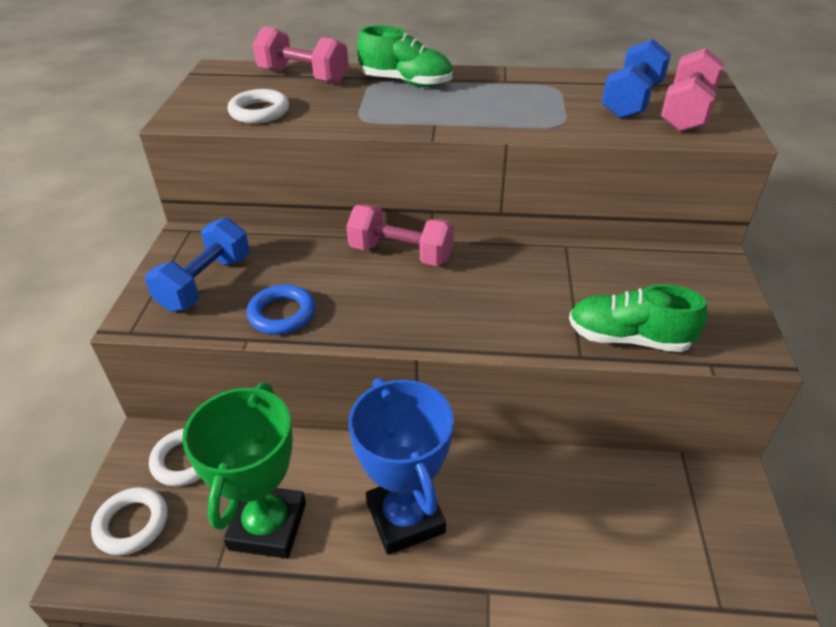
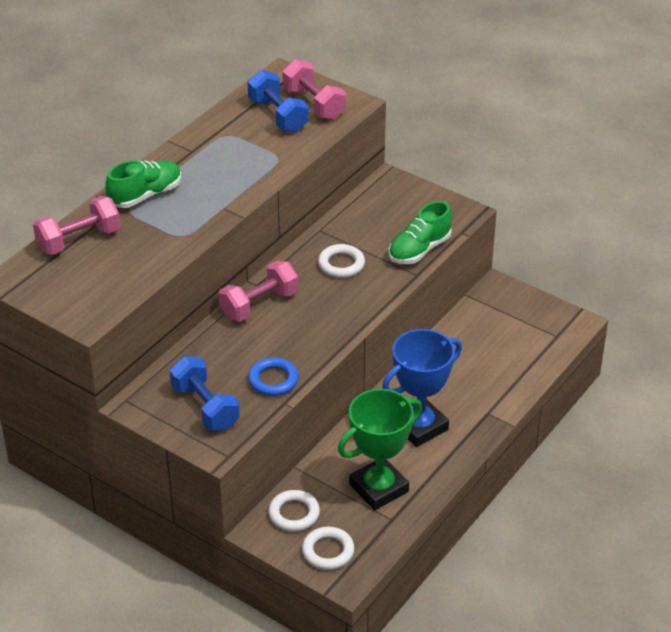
camera: 60 degrees left, 0 degrees up
(259, 112) = (119, 279): white ring -> white ring (341, 264)
(268, 526) = (378, 488): green trophy -> green trophy turned 75 degrees counterclockwise
(405, 518) = (419, 426): blue trophy -> blue trophy turned 45 degrees counterclockwise

